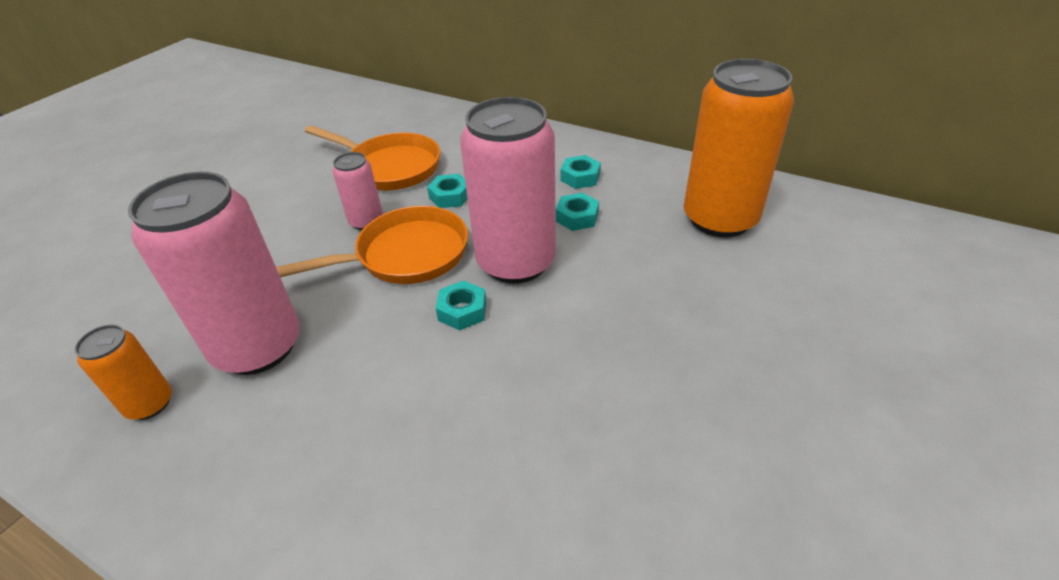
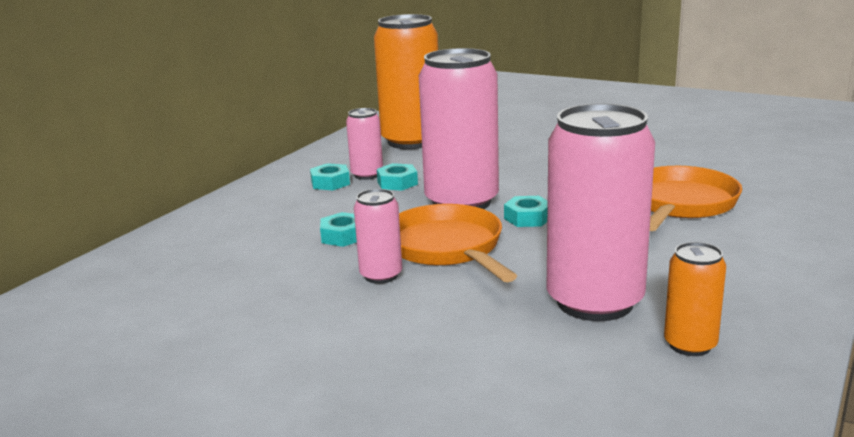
camera: 90 degrees left, 20 degrees down
(389, 167) = (260, 276): orange pan -> orange pan (681, 204)
(602, 196) = (367, 175): none -> pink can

